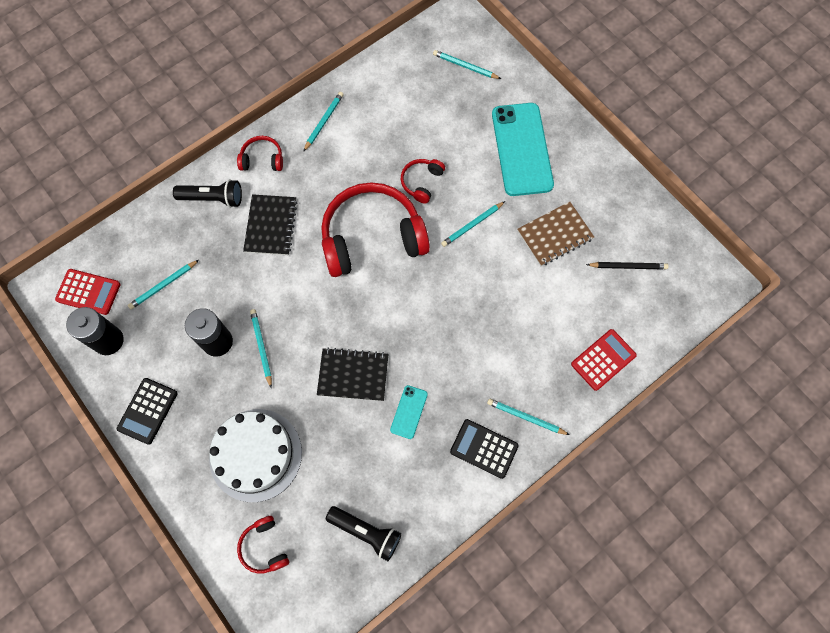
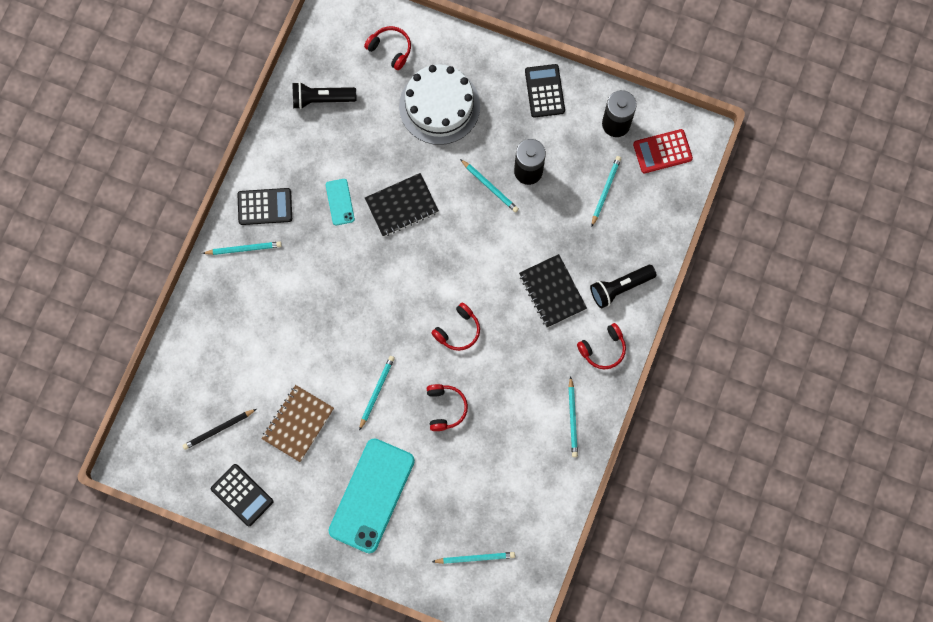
camera: 150 degrees right, 5 degrees up
(372, 237) = (458, 331): red headphones -> red headphones, size x0.44
(522, 149) = (371, 495): turquoise phone -> turquoise phone turned 60 degrees clockwise
(603, 360) = (202, 331): red calculator -> none
(632, 204) = (242, 495): none -> black calculator

